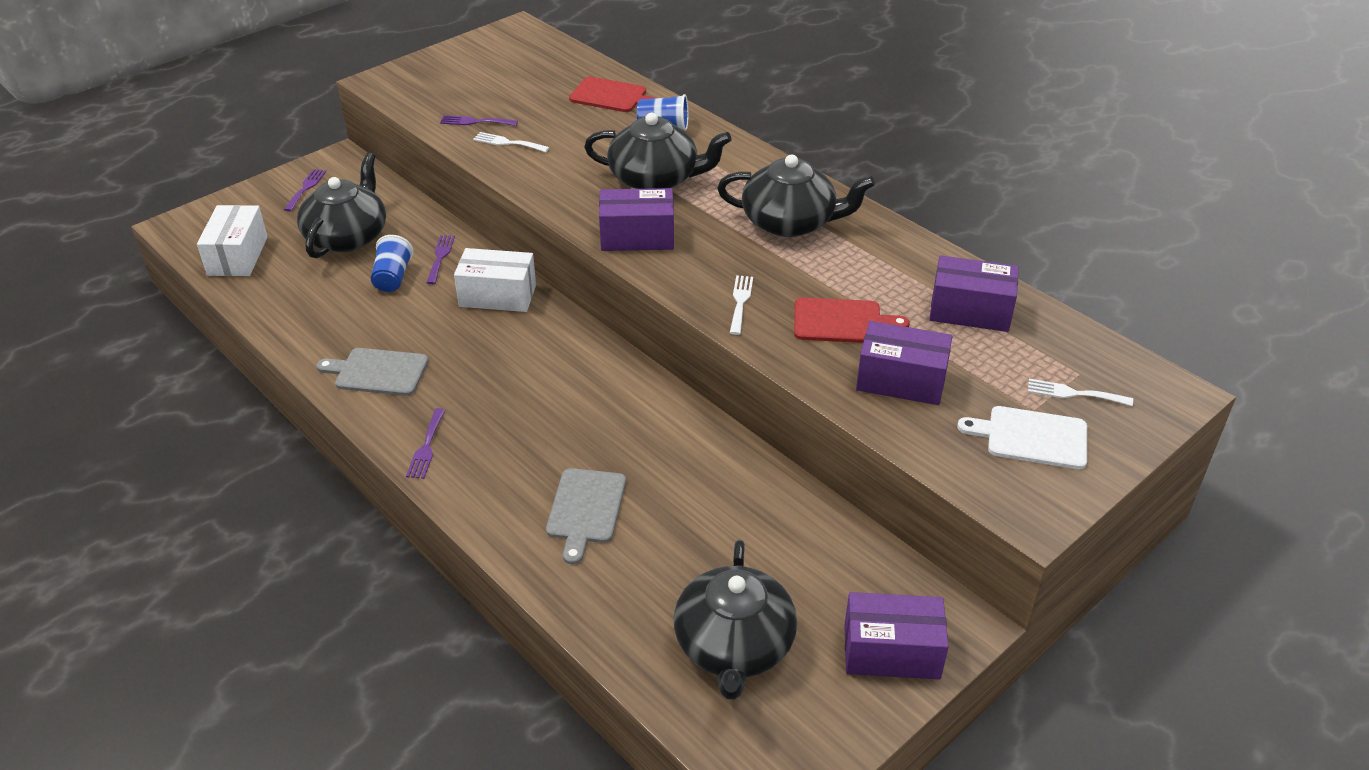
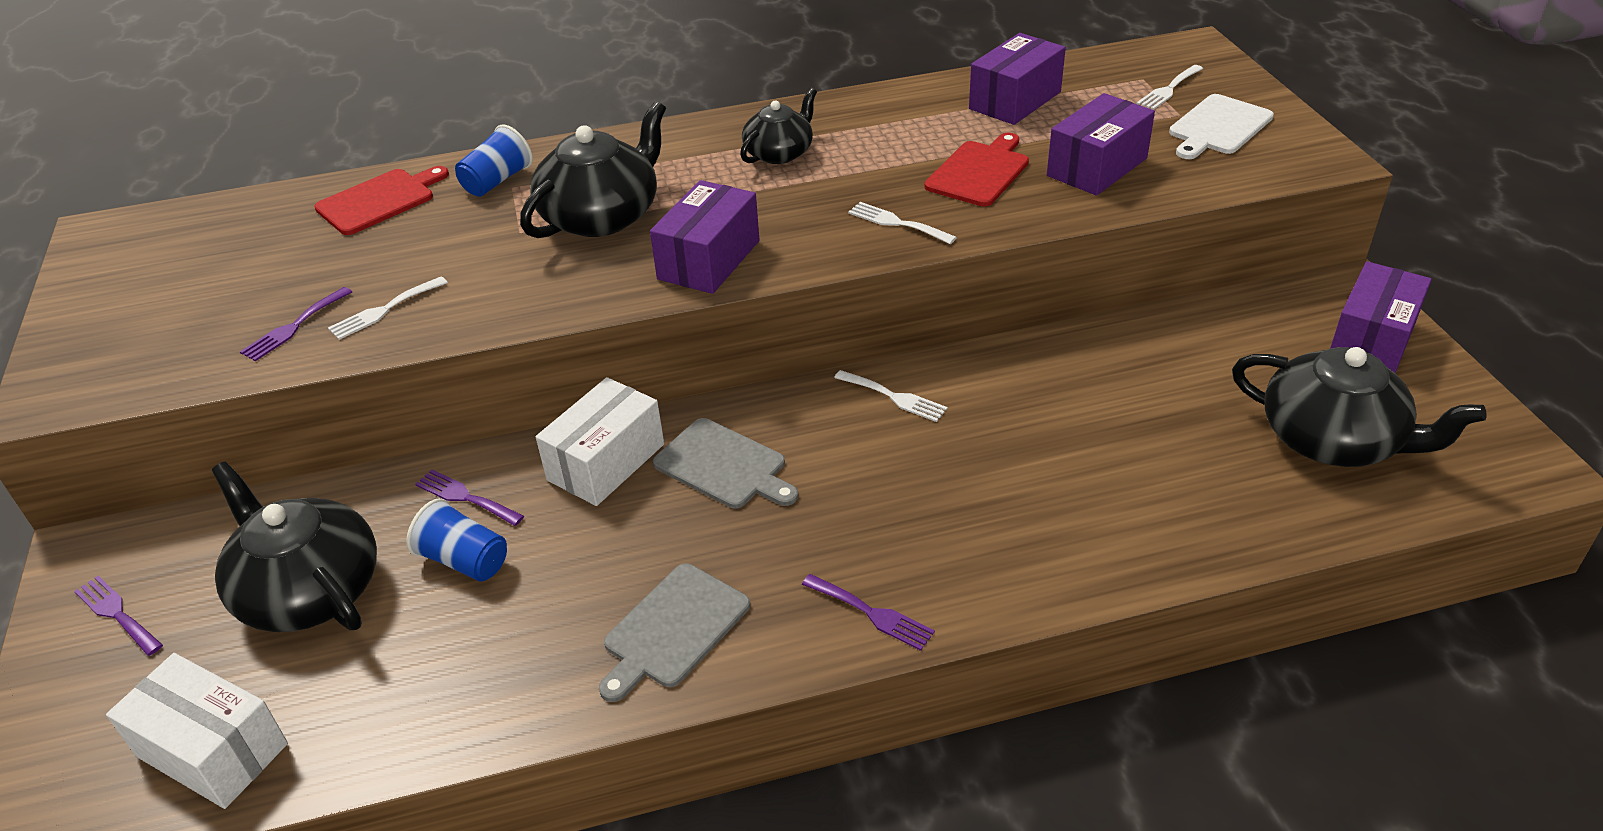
camera: 60 degrees left, 0 degrees up
(585, 510) = (1073, 493): grey cutting board -> grey cutting board (724, 466)
(634, 394) = (894, 397): none -> white fork
(790, 222) = (779, 153): black teapot -> black teapot, size x0.61

